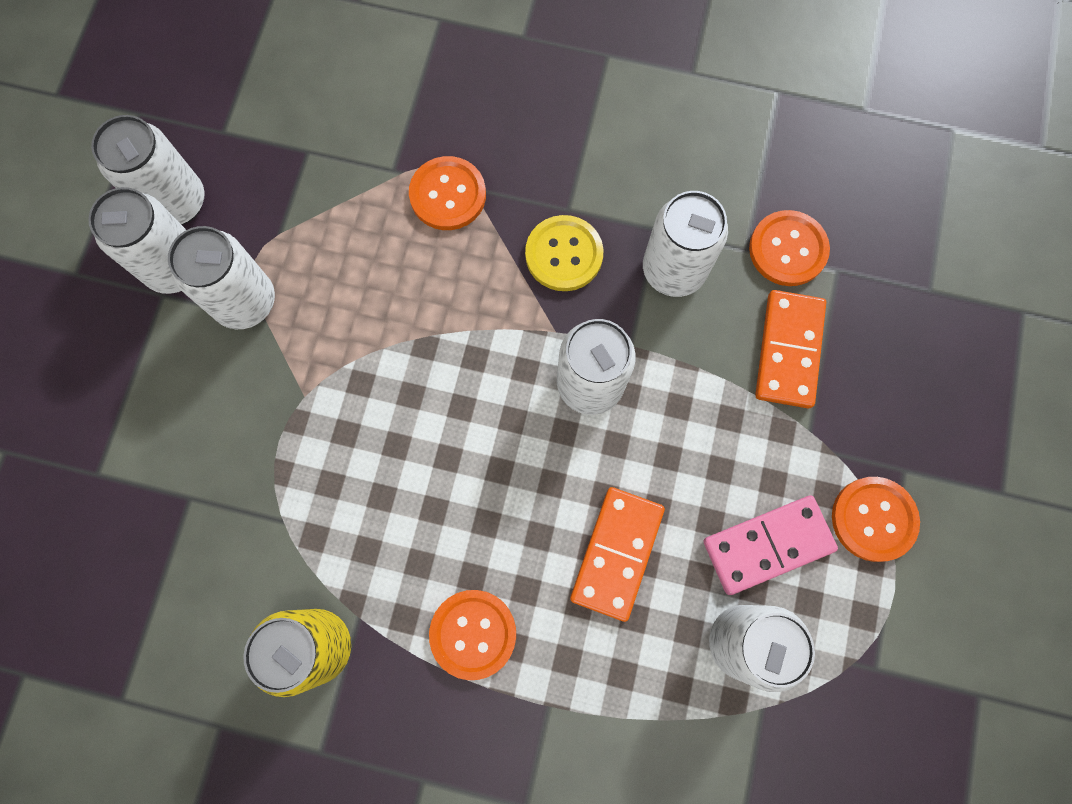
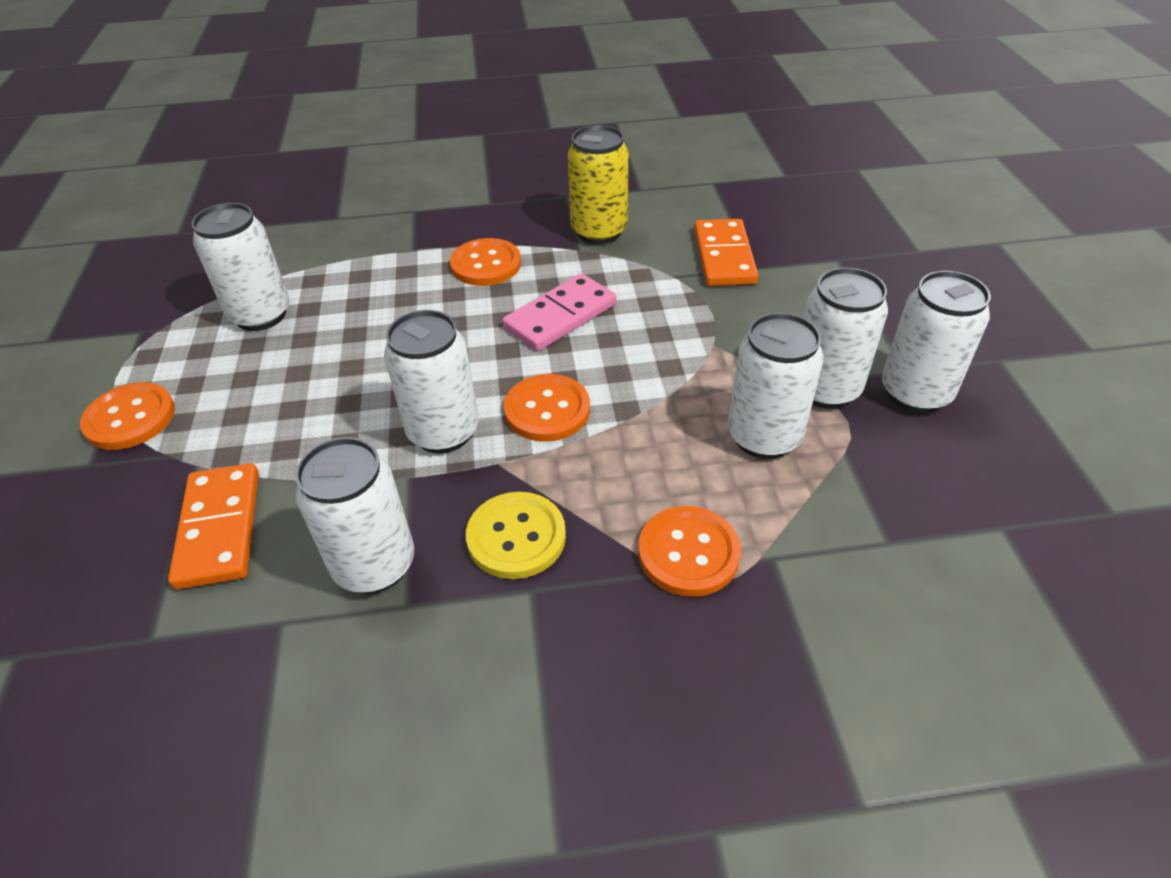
camera: 160 degrees right, 30 degrees down
(177, 202) = (973, 443): white can -> white can (764, 437)
(616, 553) = (382, 332): orange domino -> orange domino (724, 256)
(767, 544) = (240, 373): pink domino -> pink domino (560, 316)
(787, 249) = (221, 640): orange button -> orange button (547, 410)

